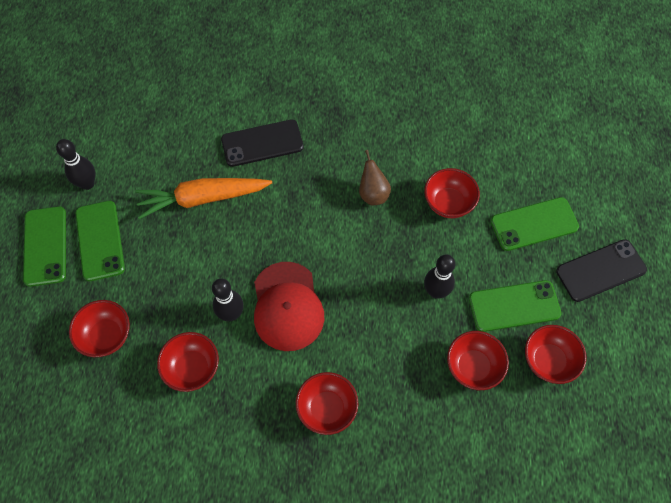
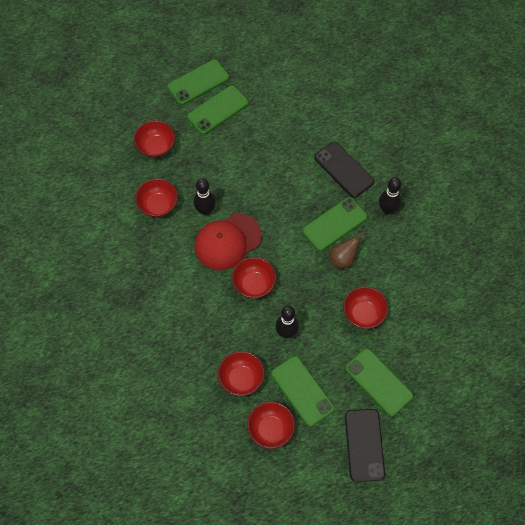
camera: 65 degrees right, 0 degrees up
(87, 183) = (254, 82): black bowling pin -> black bowling pin (387, 209)
(203, 199) = (280, 154): orange carrot -> none
(325, 182) = (334, 224): none -> green phone
(327, 408) = (168, 297): red bowl -> red bowl (254, 284)
(600, 270) = (364, 445): black phone -> black phone turned 45 degrees clockwise

